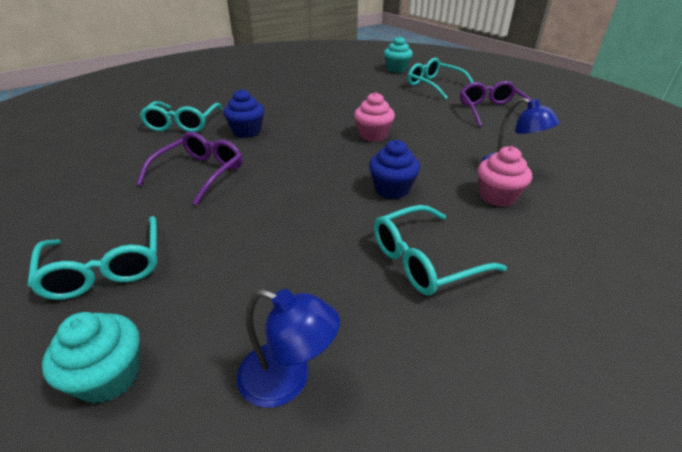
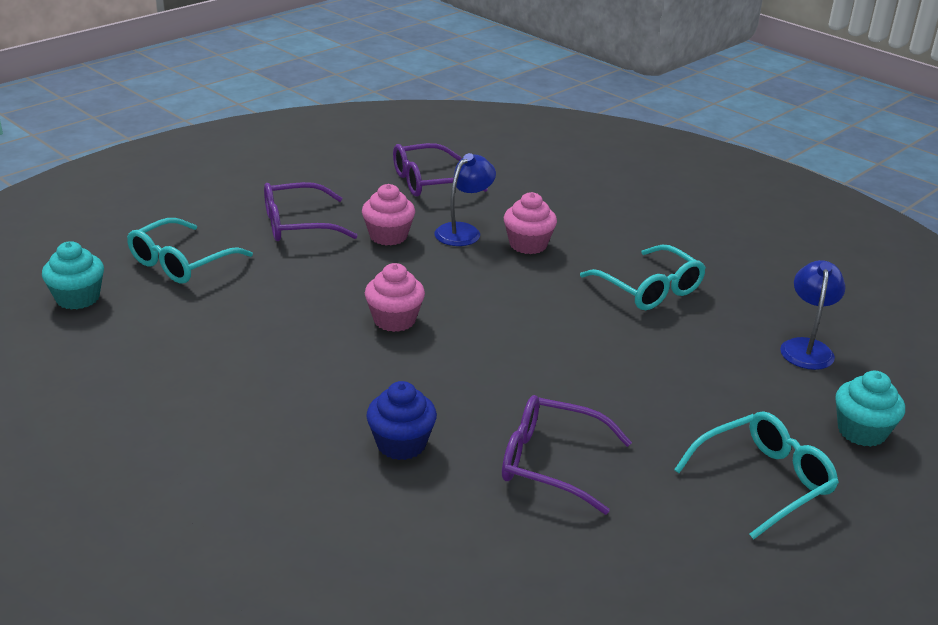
camera: 100 degrees left, 5 degrees down
(182, 124) = (381, 534): turquoise glasses -> none
(392, 189) = (536, 305): blue cupcake -> none
(487, 138) = (388, 236): none -> pink cupcake
(595, 157) = (427, 182): none -> purple glasses

